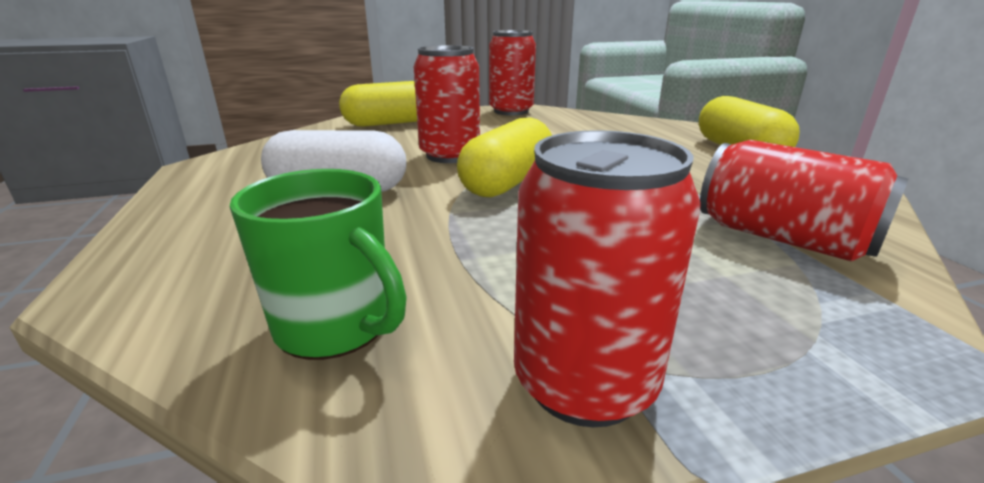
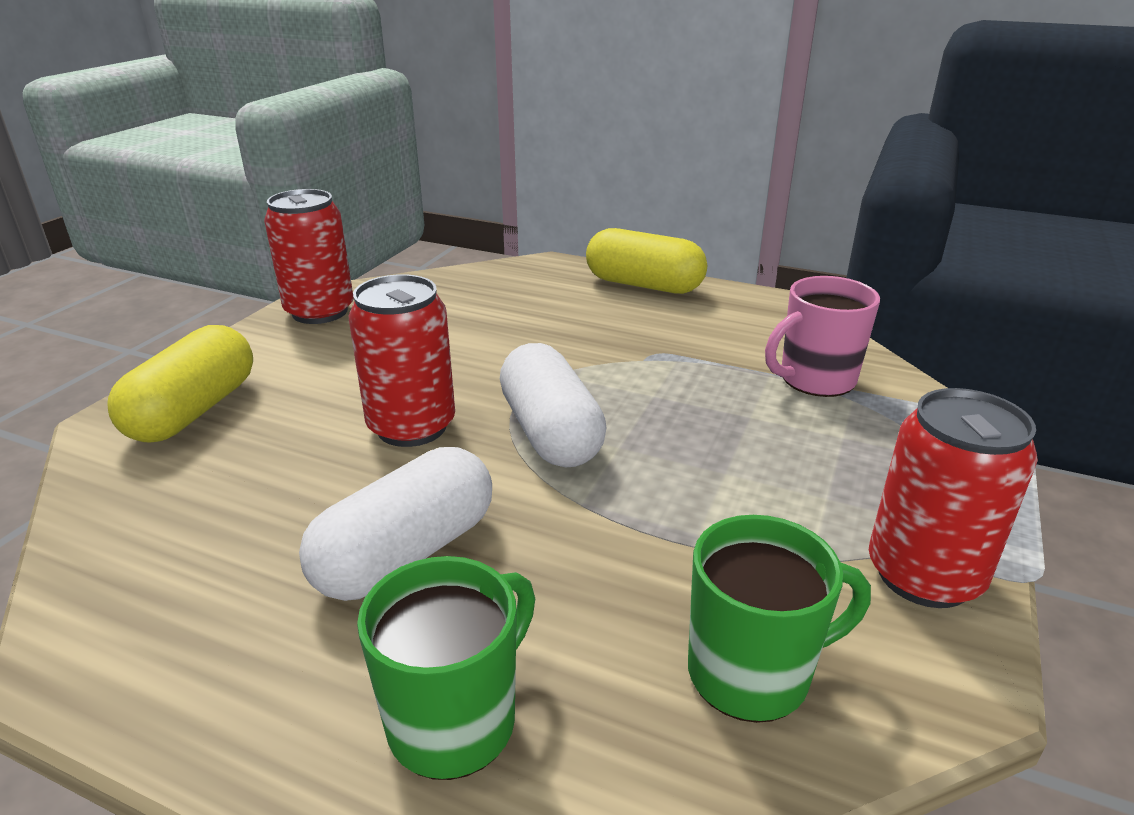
camera: 50 degrees left, 5 degrees up
(210, 245) = (456, 721): none -> green mug
(508, 183) = (551, 432): yellow capsule -> white capsule
(782, 238) = (815, 380): red can -> pink mug

